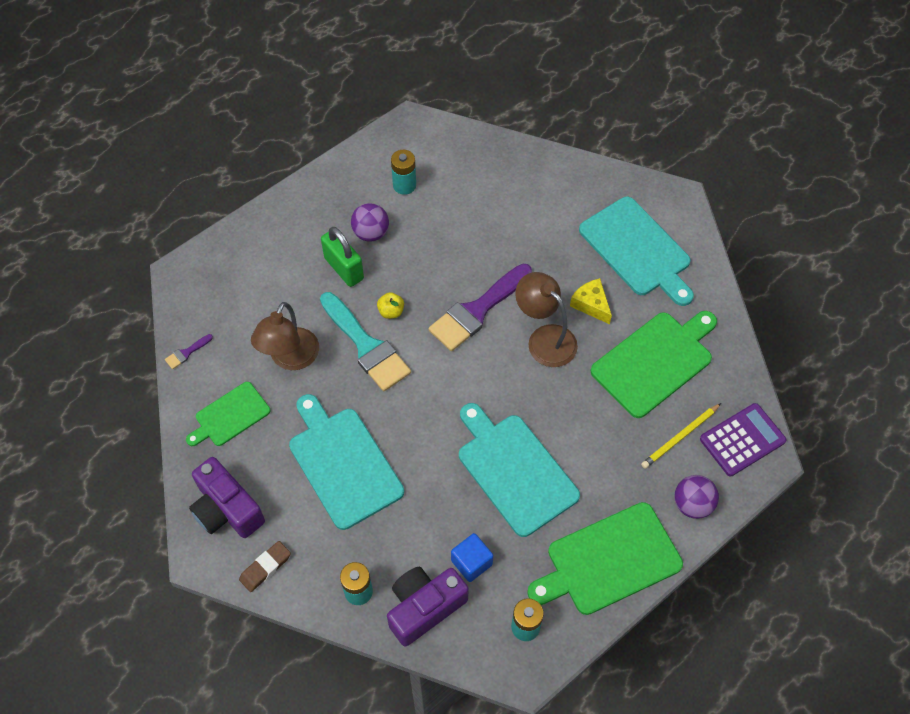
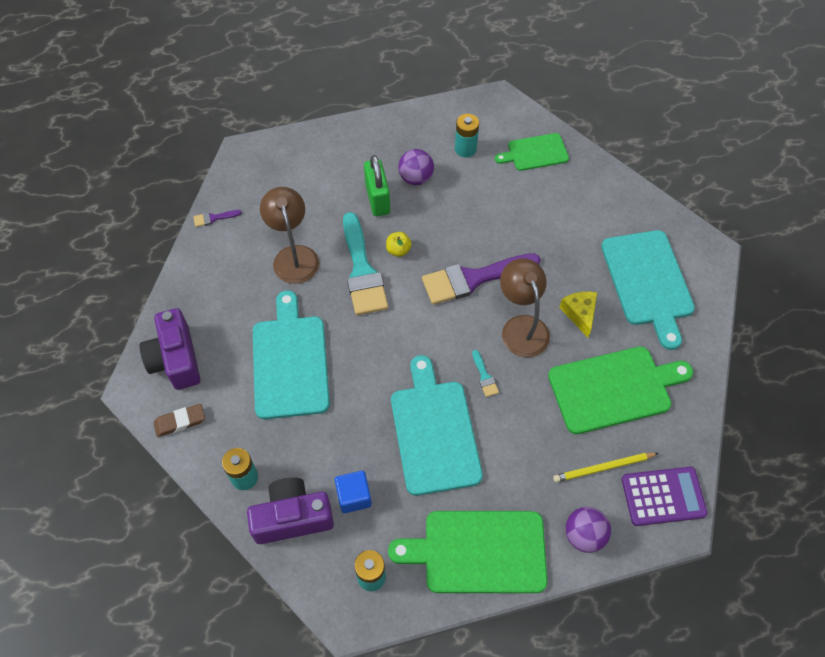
camera: 25 degrees right, 0 degrees up
(230, 416) = (220, 283): green cutting board -> green cutting board (535, 153)
(290, 358) = (293, 256): brown lamp -> brown lamp turned 120 degrees clockwise
(534, 399) = (484, 376): none -> turquoise brush

